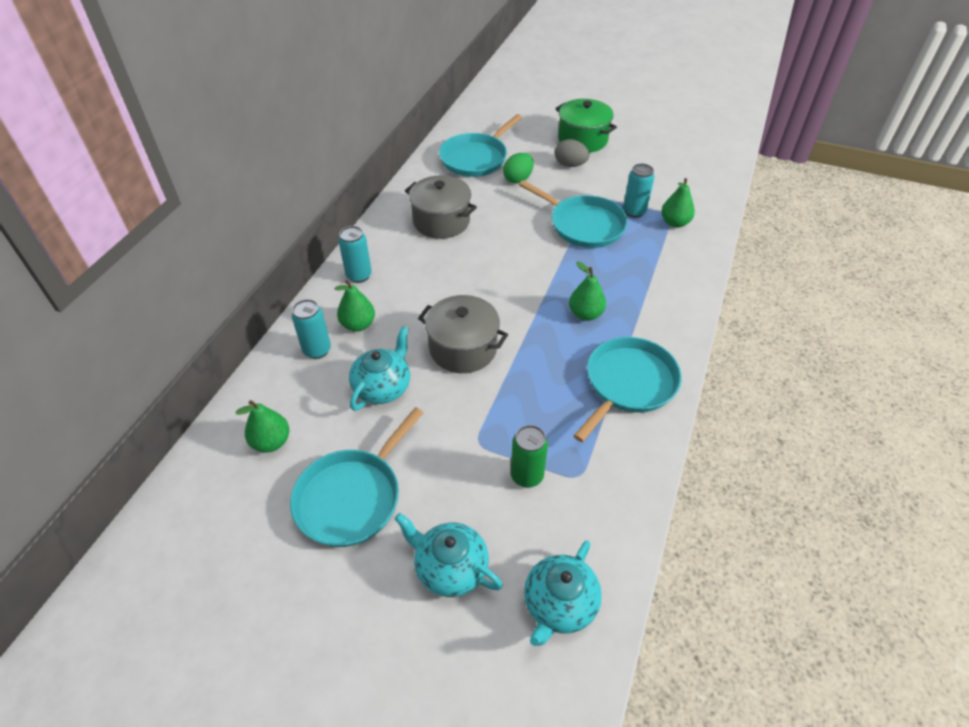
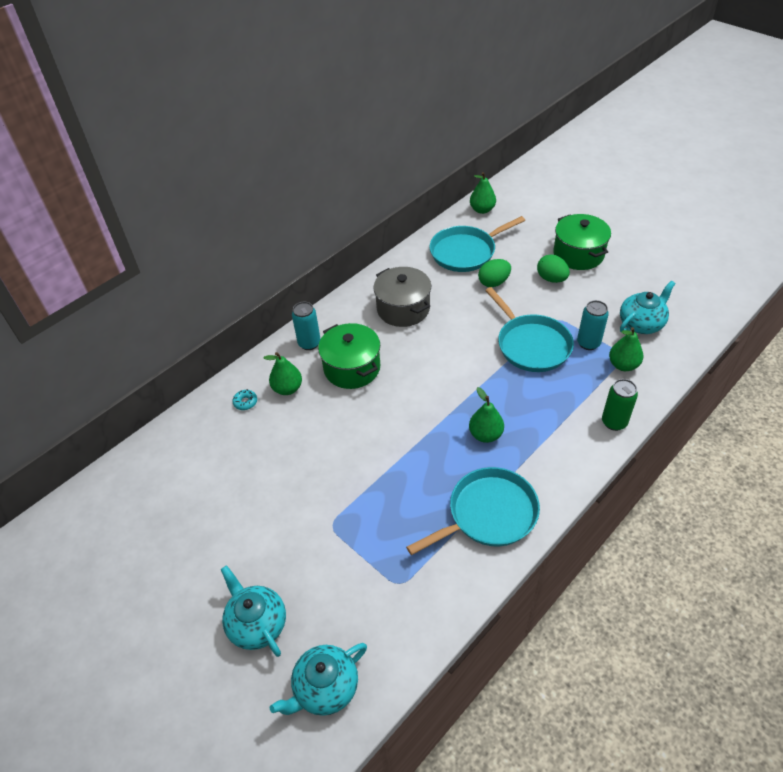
camera: 25 degrees right, 0 degrees up
(271, 442) = (176, 471): green pear -> green pear (482, 210)
(317, 350) = (245, 402): turquoise can -> turquoise donut
(352, 497) = (213, 538): turquoise pan -> none
(383, 387) = (280, 451): turquoise teapot -> turquoise teapot (641, 324)
(418, 288) = (352, 368): none -> green pot
(463, 348) = (361, 436): grey pot -> none
(527, 476) = (356, 568): green can -> green can (614, 422)
(570, 165) = (551, 279): grey egg -> green egg

